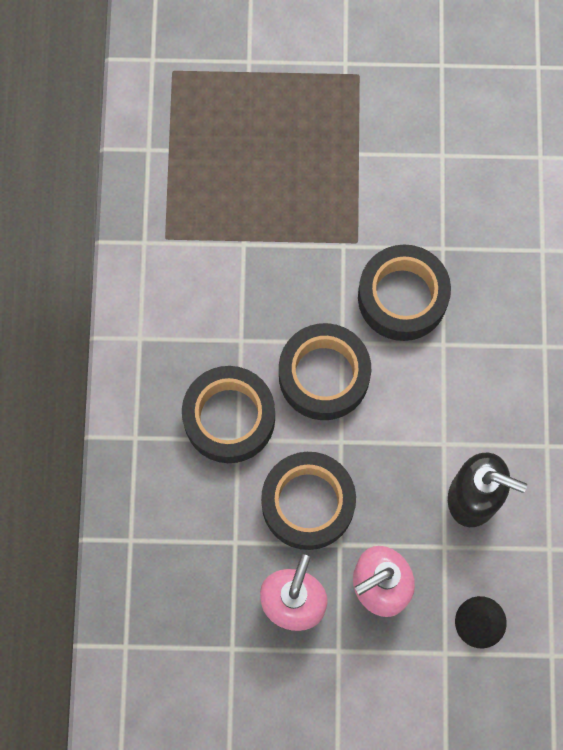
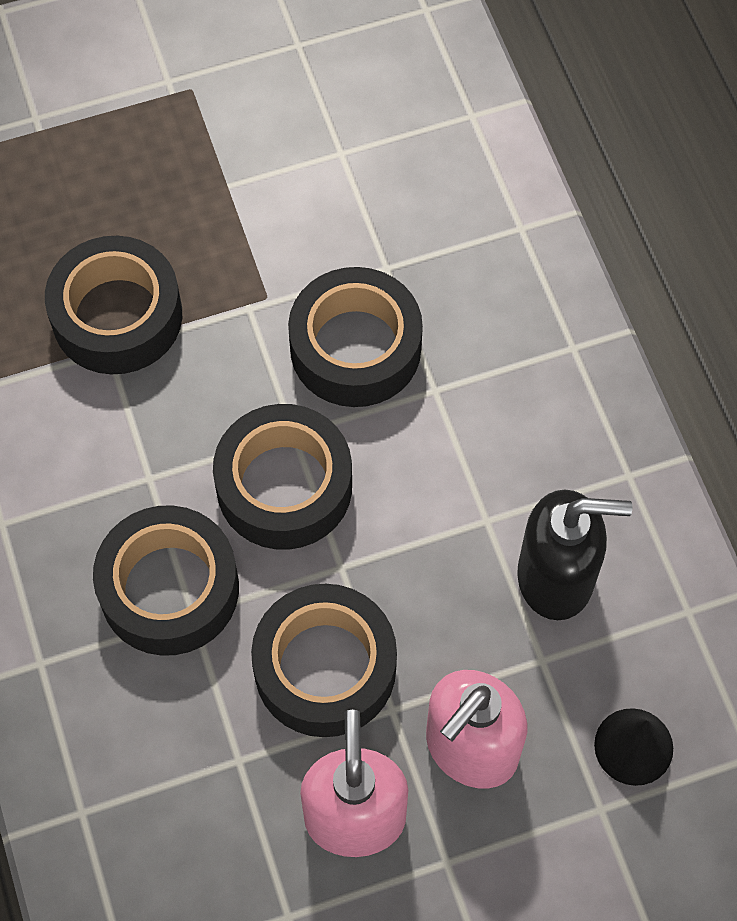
camera: 20 degrees left, 10 degrees down
(256, 222) = (117, 316): none -> black tape

